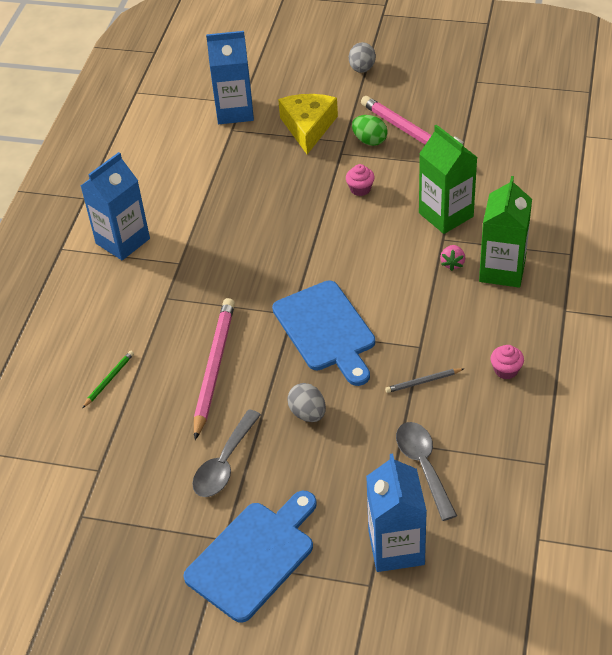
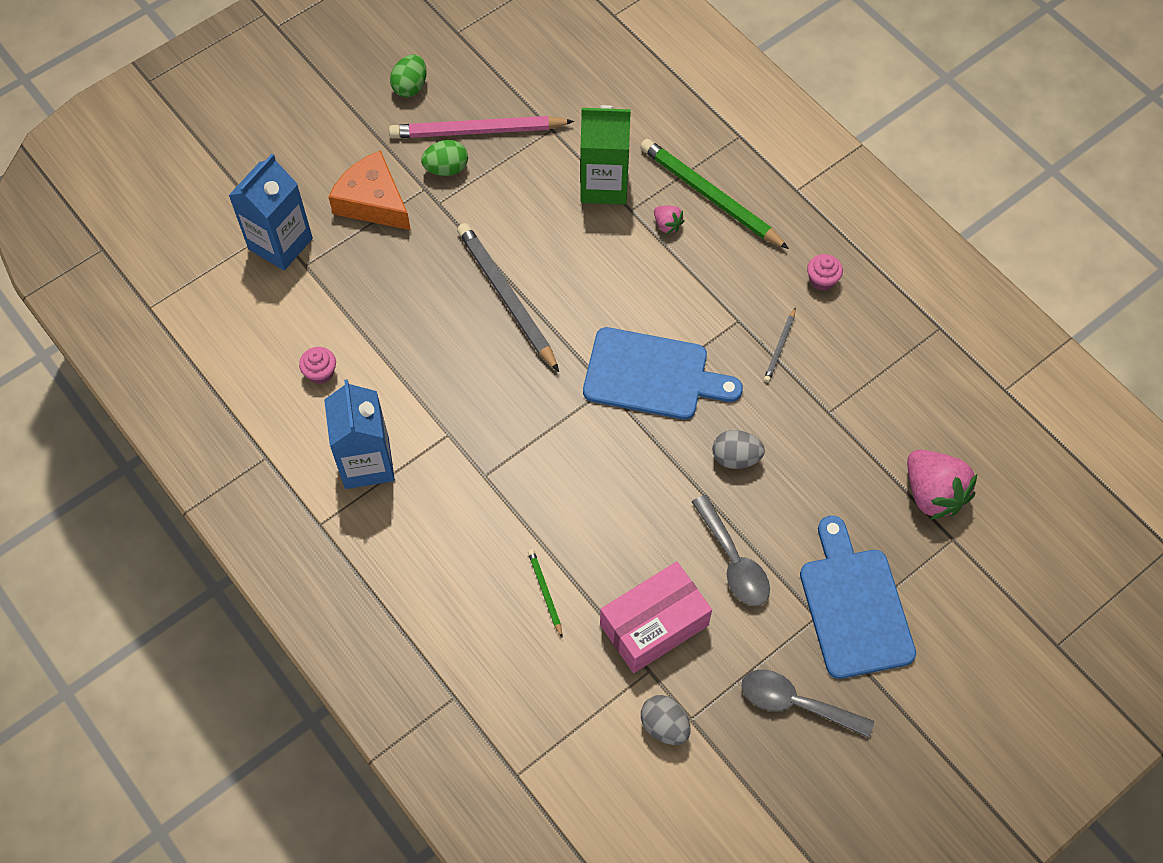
camera: 55 degrees left, 15 degrees up
(135, 451) = (654, 625): none -> pink box
(214, 368) = (614, 495): pink pencil -> none
(307, 226) = (507, 298): none -> grey pencil
(308, 127) = (373, 202): yellow cheese -> orange cheese
(360, 189) = (503, 223): pink cupcake -> pink cupcake (320, 373)
(362, 69) = (338, 100): grey egg -> grey egg (664, 726)
(396, 547) = (933, 493): blue carton -> pink strawberry
(410, 89) = (410, 87): none -> green egg
(423, 466) = (868, 413): grey spoon -> grey spoon (795, 703)
(502, 270) = (710, 196): green carton -> green pencil

